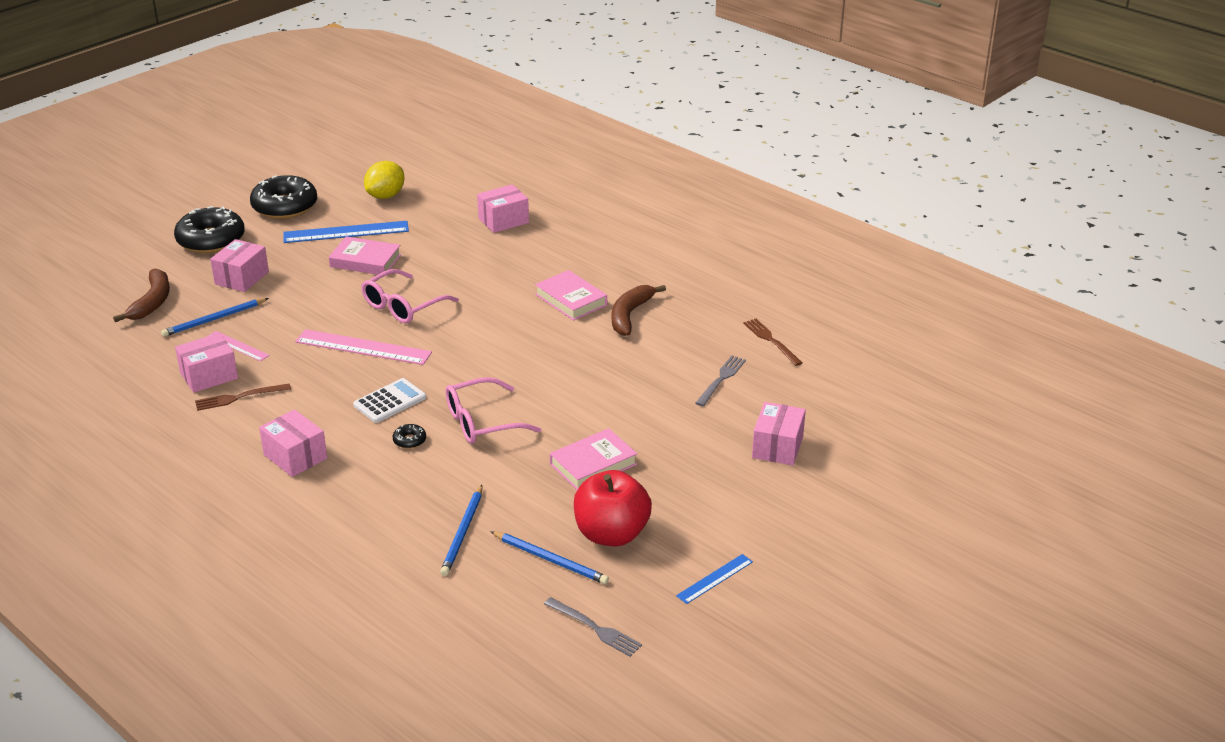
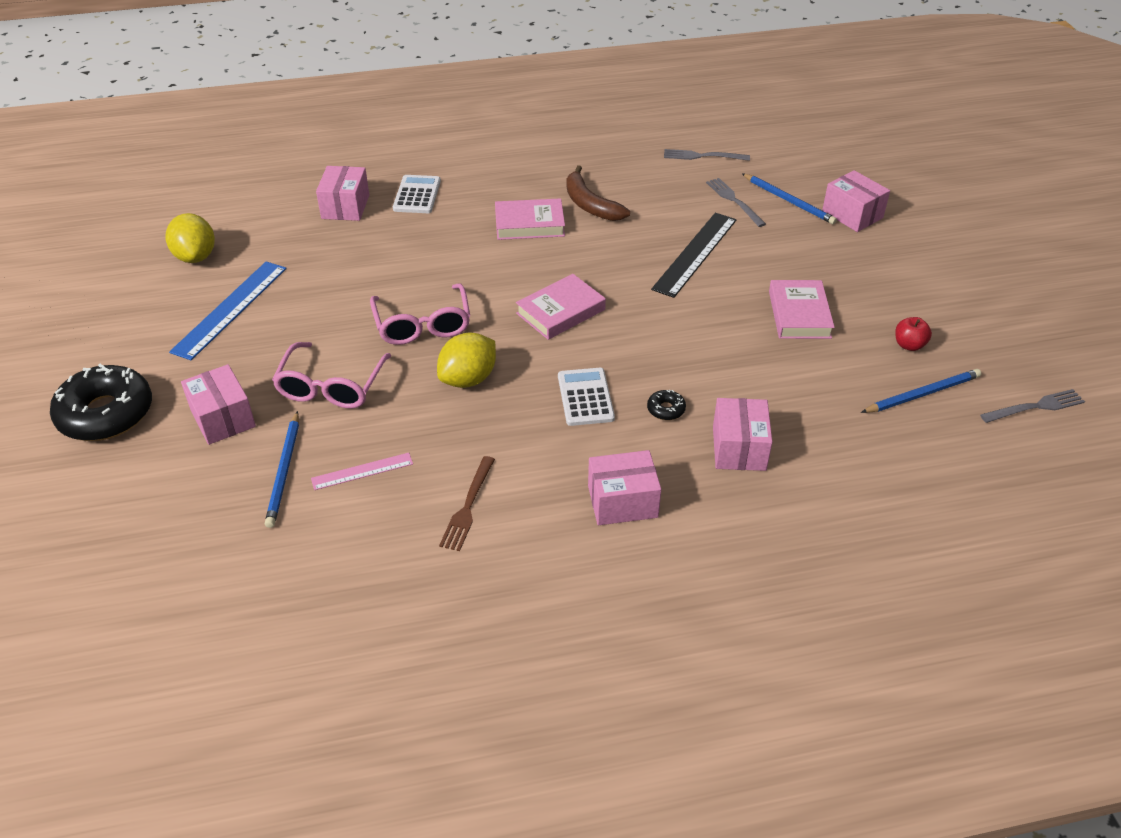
camera: 55 degrees left, 10 degrees up
(152, 302) = (181, 512): brown banana -> none
(209, 376) = (398, 516): pink box -> pink box (739, 448)
(285, 206) = (114, 332): black donut -> none
(363, 347) = (468, 379): pink ruler -> yellow lemon
(365, 261) = (305, 317): pink book -> pink book (561, 311)
(463, 533) = (845, 432): blue pencil -> blue pencil (789, 201)
(482, 422) = (677, 352): pink glasses -> pink glasses (331, 386)
(551, 240) = (417, 195): none -> white calculator
(611, 534) = (909, 345): red apple -> red apple, size x0.45
(620, 387) = (695, 254): none -> black ruler
(715, 579) = (1006, 316): blue ruler -> none
(771, 341) = (702, 156): brown fork -> grey fork

